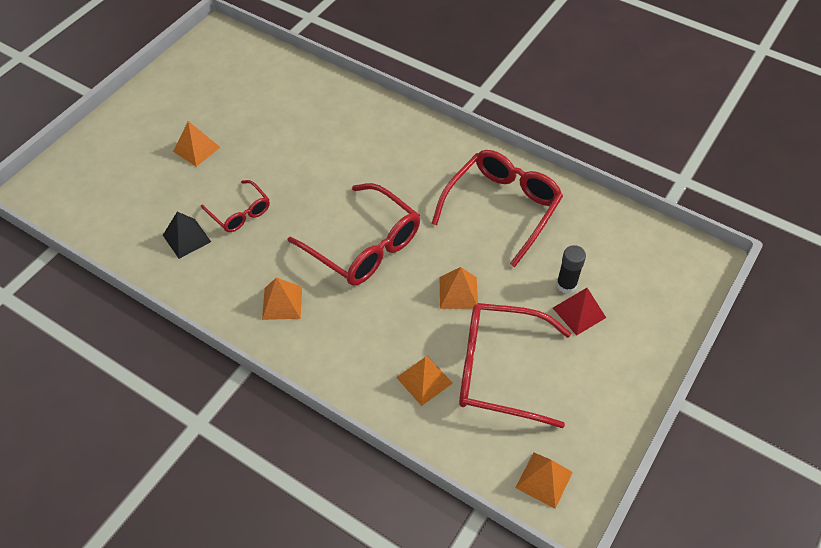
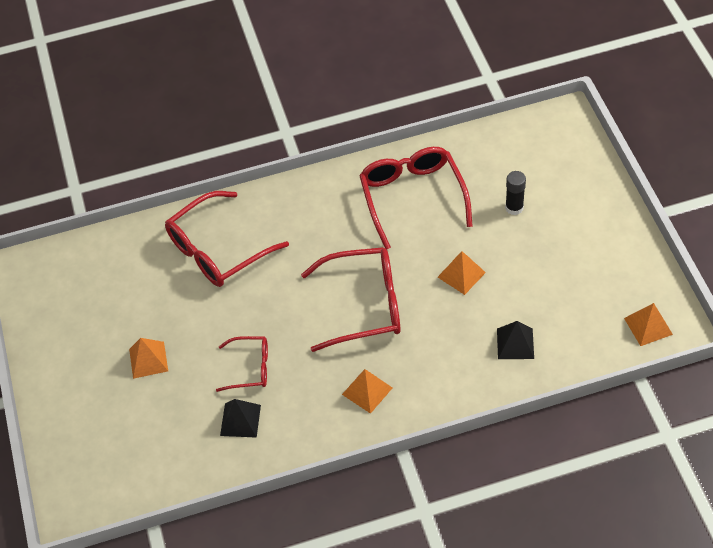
camera: 45 degrees left, 0 degrees up
(424, 380) = (515, 343): orange pyramid -> black pyramid
(499, 370) = (546, 294): red glasses -> red glasses (217, 250)
(579, 312) = (542, 216): red pyramid -> none

